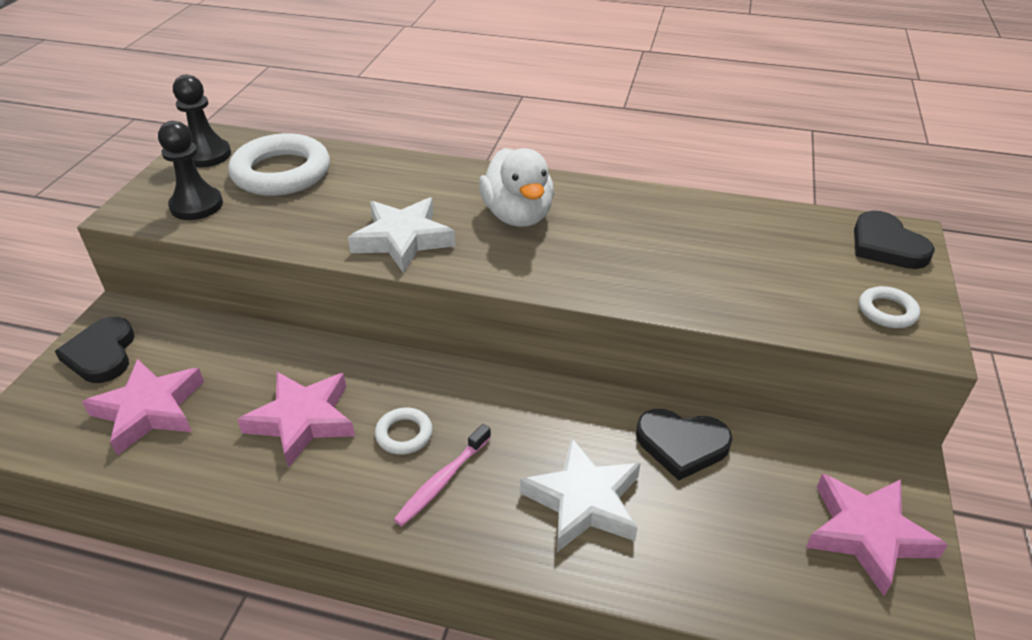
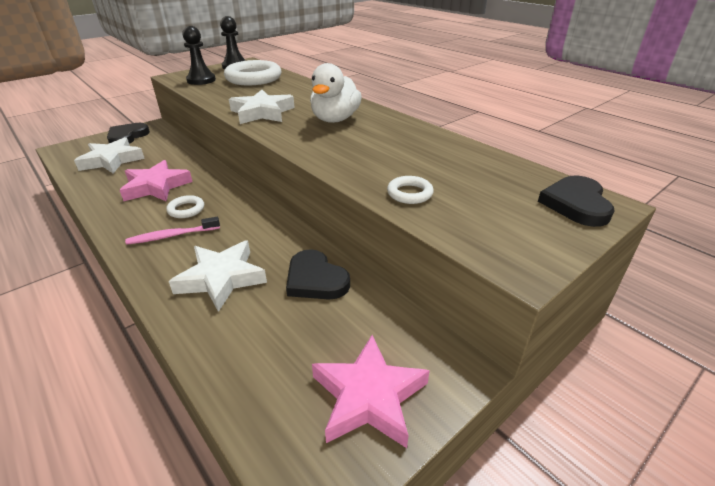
camera: 35 degrees right, 5 degrees down
(150, 410) = (112, 160): pink star -> white star
(887, 311) = (515, 238): white ring -> white ring (409, 193)

